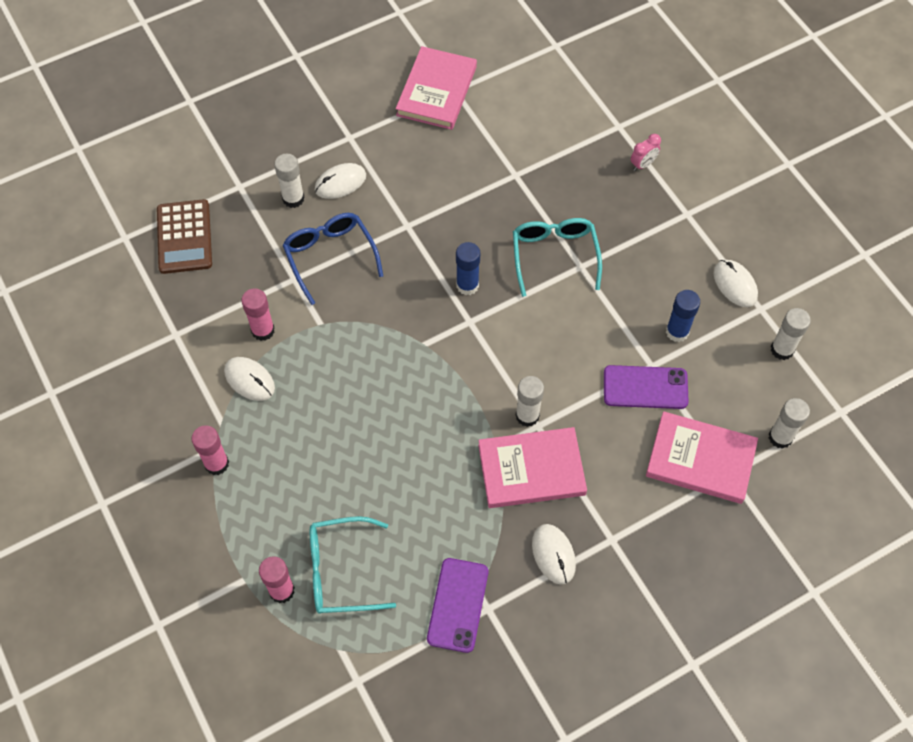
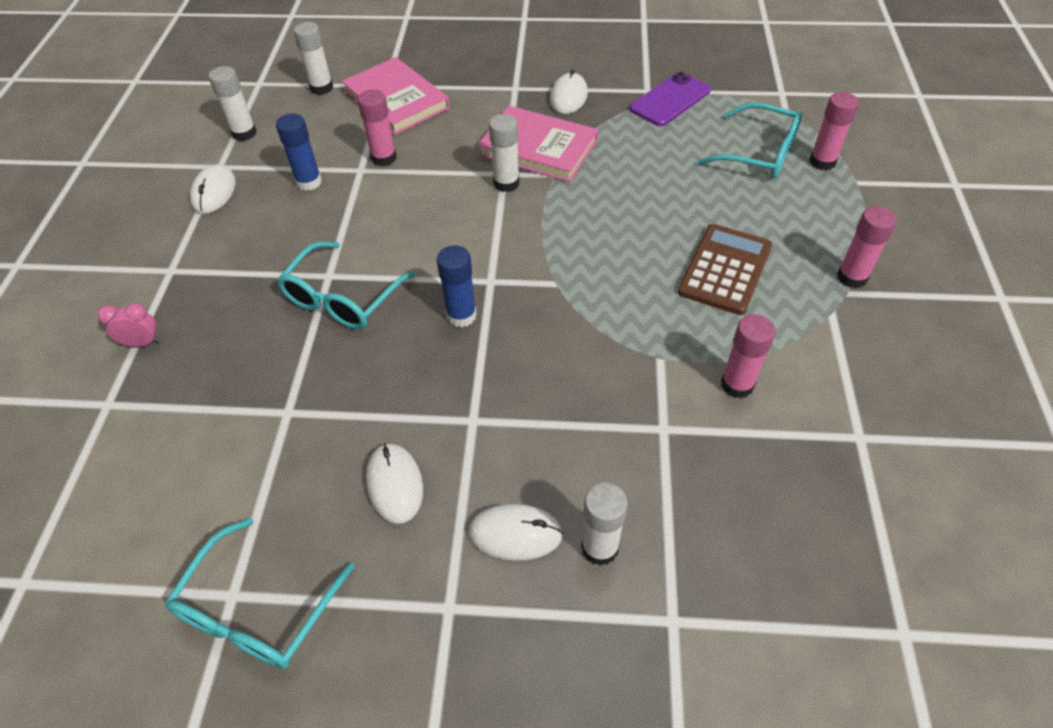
camera: 145 degrees left, 10 degrees down
(184, 237) = (800, 577): brown calculator -> brown calculator (725, 269)
(249, 380) = (779, 339): white mouse -> white mouse (395, 484)
(330, 256) = (598, 432): blue glasses -> none
(437, 91) = (257, 611): pink book -> turquoise glasses
(645, 387) = (384, 158): purple phone -> pink glue stick

